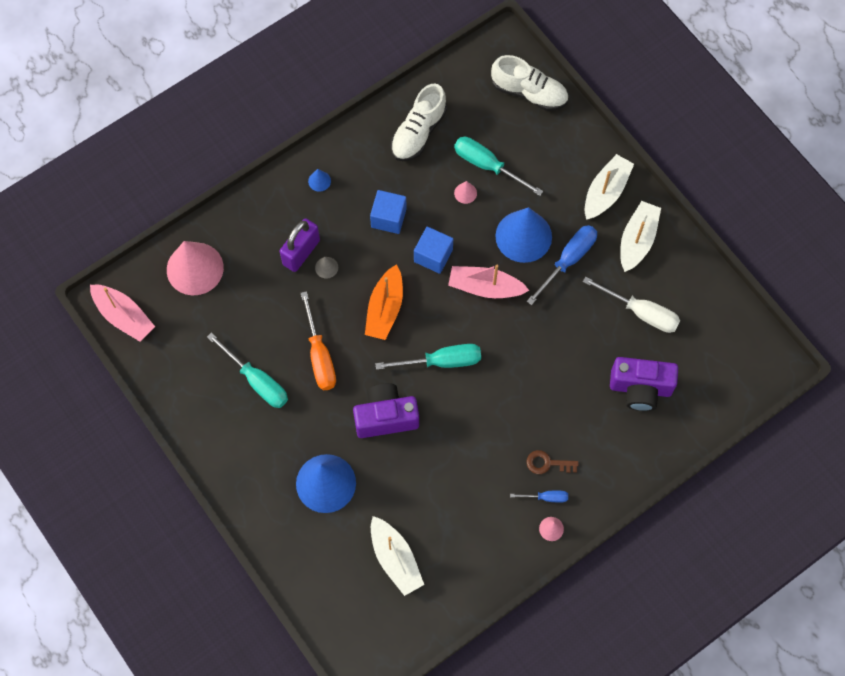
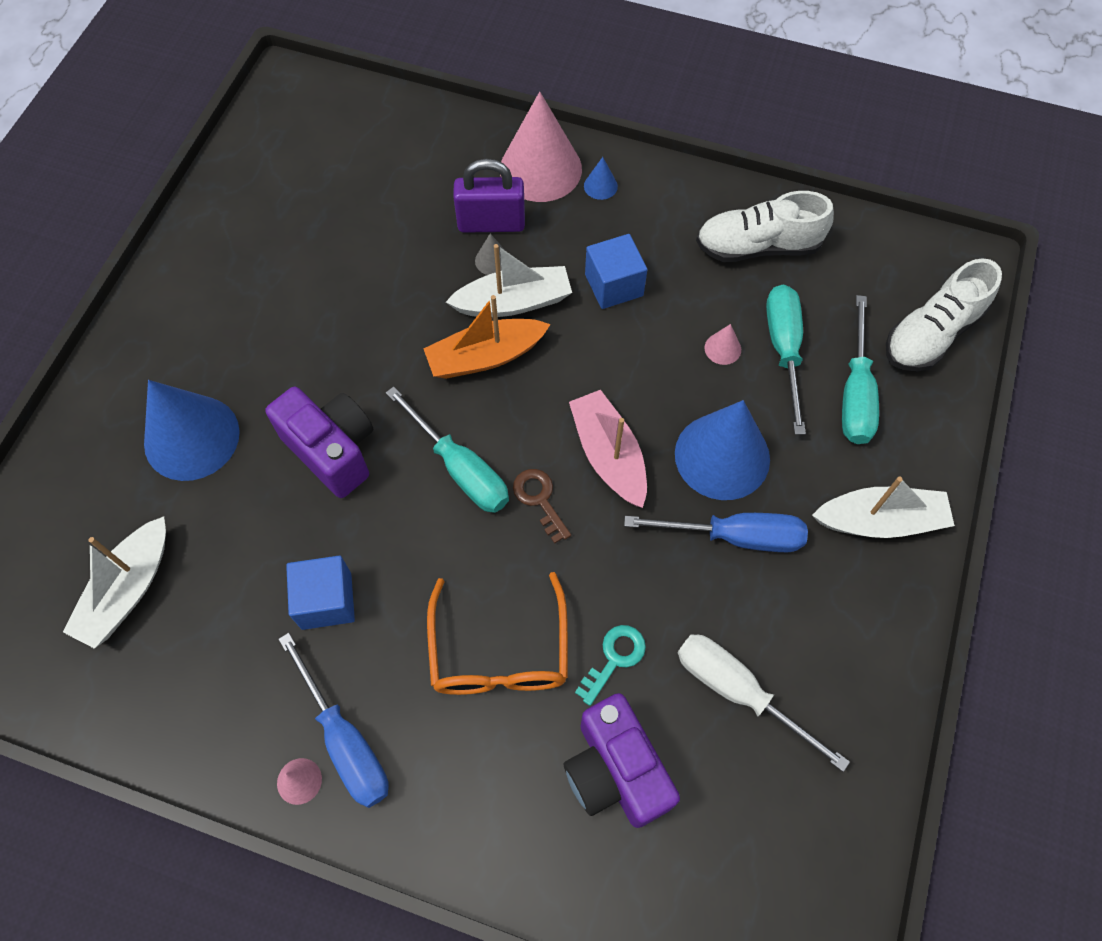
camera: 55 degrees right, 5 degrees down
(124, 316) = (278, 107): pink boat -> none
(195, 268) = (387, 135): pink cone -> pink cone (540, 169)
(257, 381) = (285, 279): turquoise screwdriver -> turquoise screwdriver (855, 393)
(319, 355) = (367, 324): orange screwdriver -> none
(433, 256) = (603, 366): blue cube -> blue cube (326, 601)
(529, 92) = (931, 334): white shoe -> white shoe turned 60 degrees clockwise
(546, 497) = (345, 740): blue screwdriver -> blue screwdriver, size x1.88
(547, 463) = (401, 707): brown key -> brown key (539, 499)
(551, 403) = (499, 652): none -> orange glasses
(589, 354) = (614, 658): none -> turquoise key
(637, 240) = (845, 612): white boat -> white boat (513, 302)
(641, 312) = (738, 691): white screwdriver -> white screwdriver turned 135 degrees clockwise

